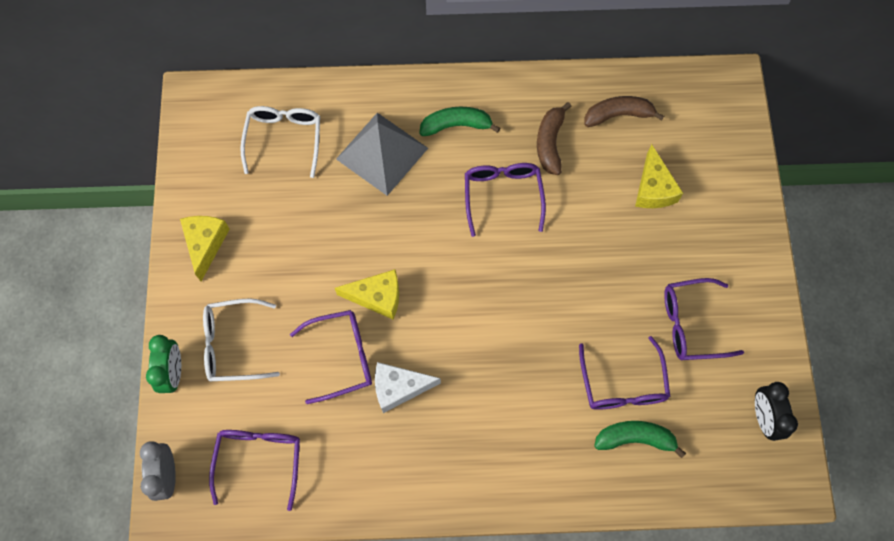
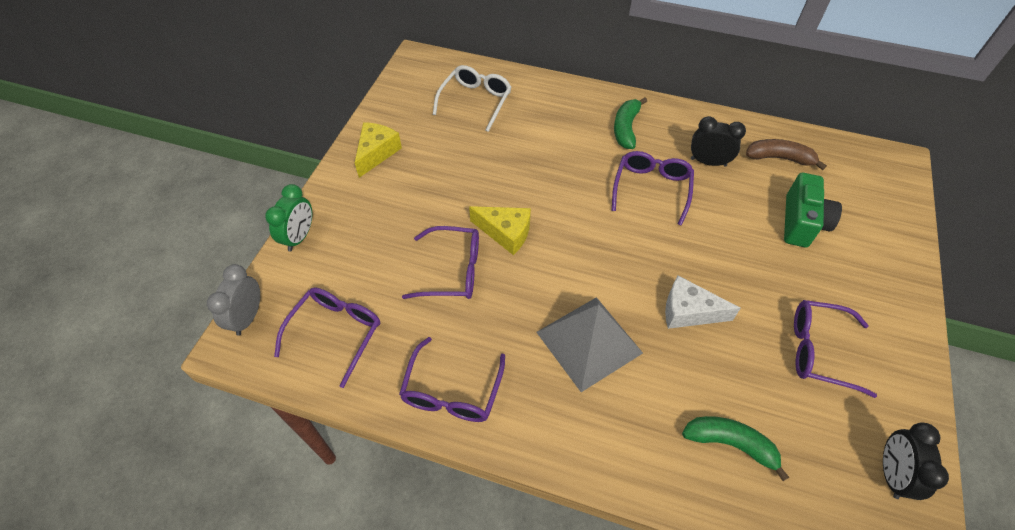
camera: 20 degrees right, 15 degrees down
(233, 345) = (361, 231): white glasses -> none
(382, 153) = (553, 131): grey pyramid -> grey pyramid (589, 342)
(399, 388) = (495, 313): white cheese -> white cheese (688, 311)
(456, 125) = (626, 128): green banana -> green banana turned 90 degrees counterclockwise
(550, 143) = (708, 162): brown banana -> black clock
(622, 384) = (729, 384): purple glasses -> purple glasses (452, 391)
(653, 188) = (802, 222): yellow cheese -> green camera

